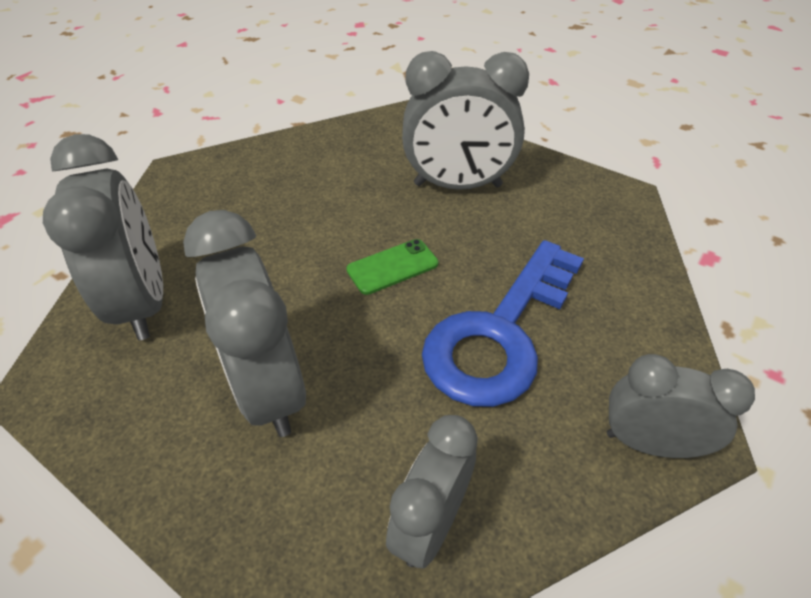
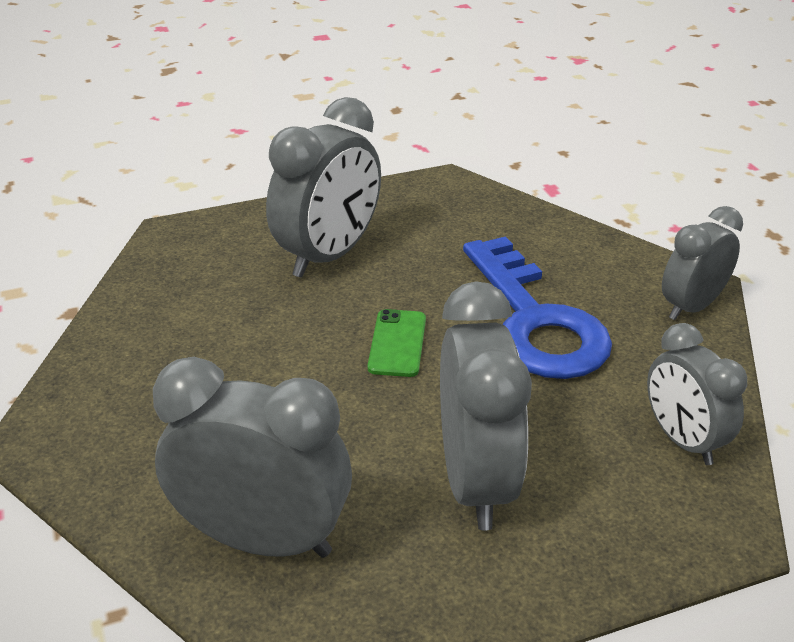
camera: 55 degrees left, 10 degrees down
(268, 388) = (476, 481): grey clock -> grey clock turned 105 degrees counterclockwise

